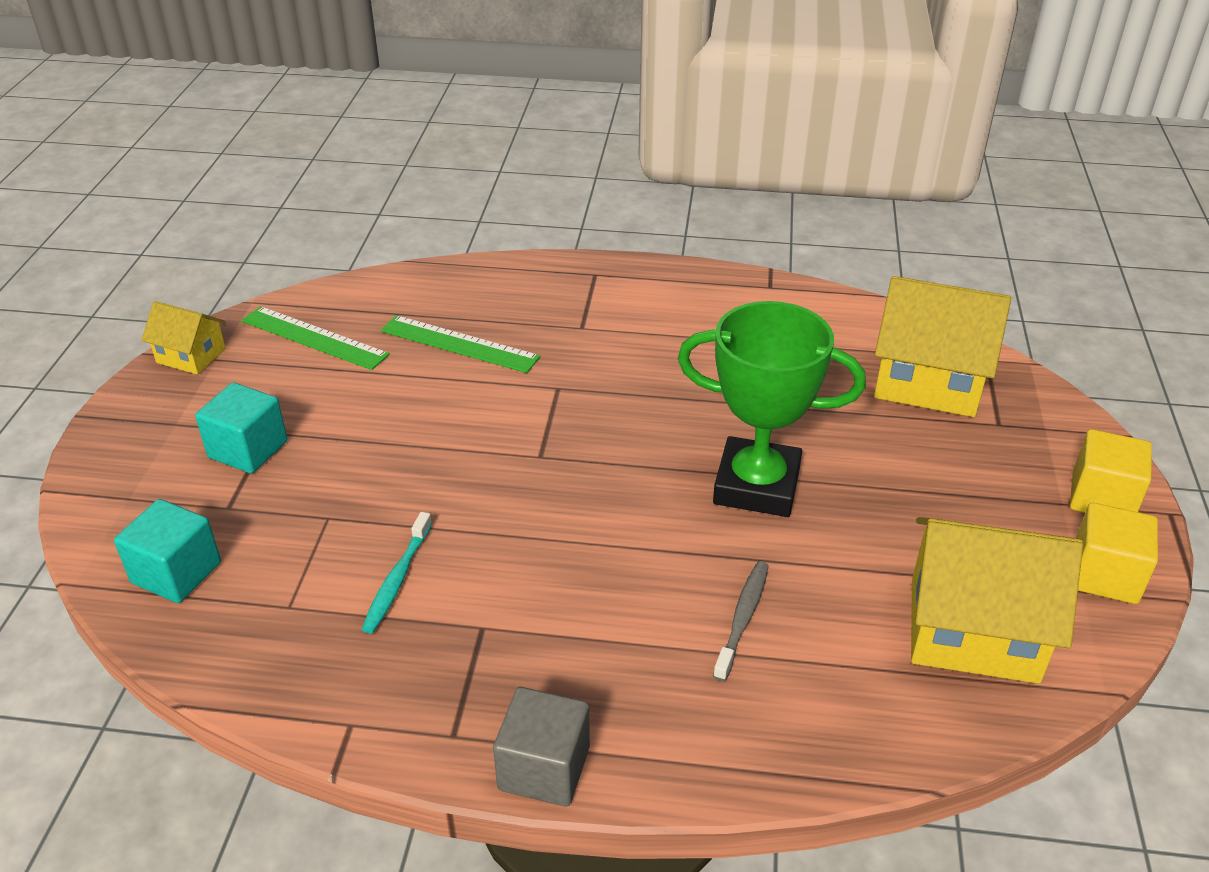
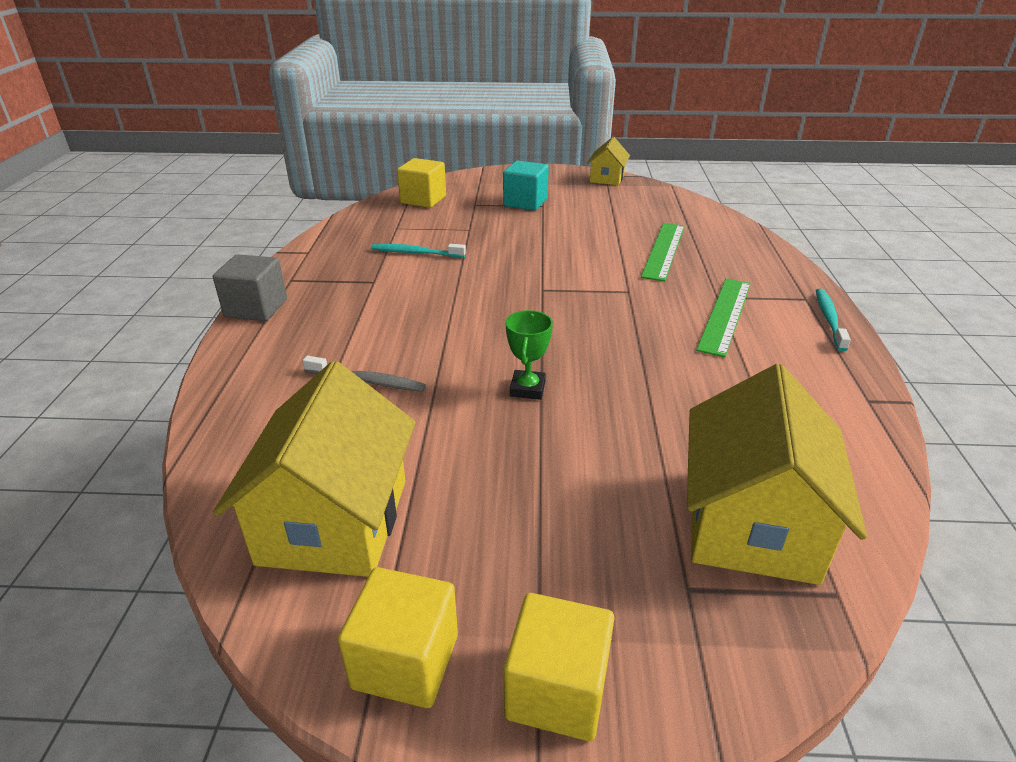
camera: 85 degrees right, 5 degrees down
(176, 573) = (423, 200): turquoise cube -> yellow cube
(314, 337) = (643, 206): green ruler -> green ruler (725, 315)
(637, 271) = (829, 319): none -> turquoise toothbrush
(756, 485) = (527, 389): green trophy -> green trophy, size x0.45

